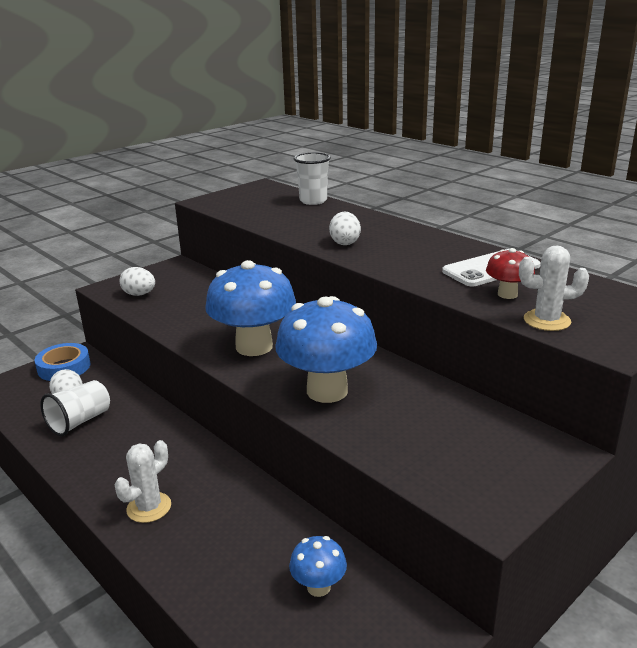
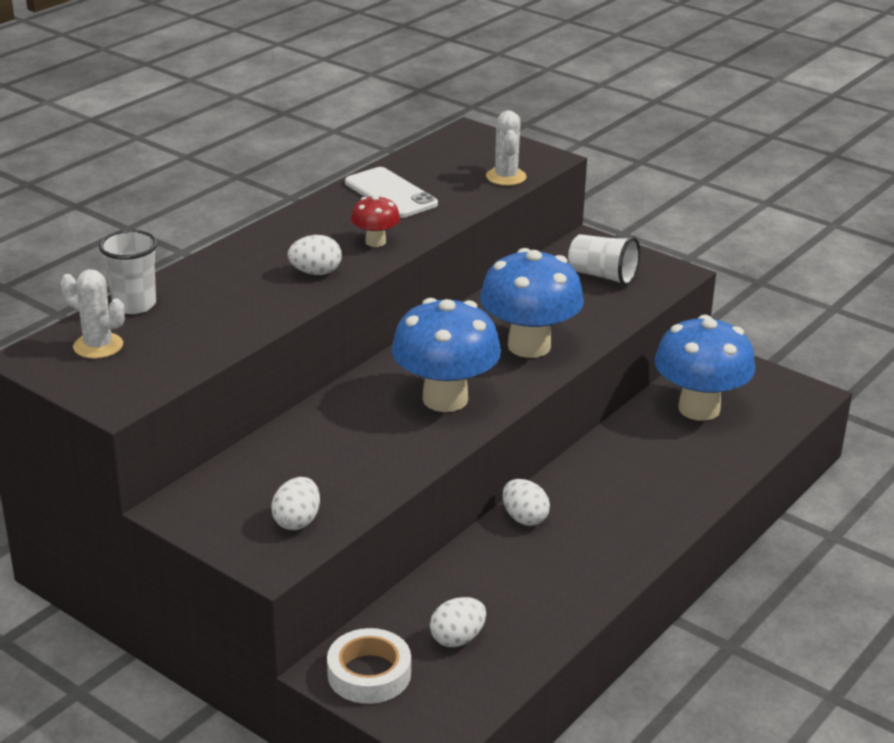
camera: 100 degrees left, 5 degrees up
(64, 367) = (369, 673): blue tape -> white tape
(80, 421) = (508, 612): white cup -> white cup (602, 276)
(149, 507) = (643, 517): white cactus -> white cactus (98, 346)
(180, 439) = (524, 518): none -> white egg
(318, 587) = (699, 408): blue mushroom -> blue mushroom, size x2.09
(507, 294) = (454, 189): red mushroom -> red mushroom (375, 242)

